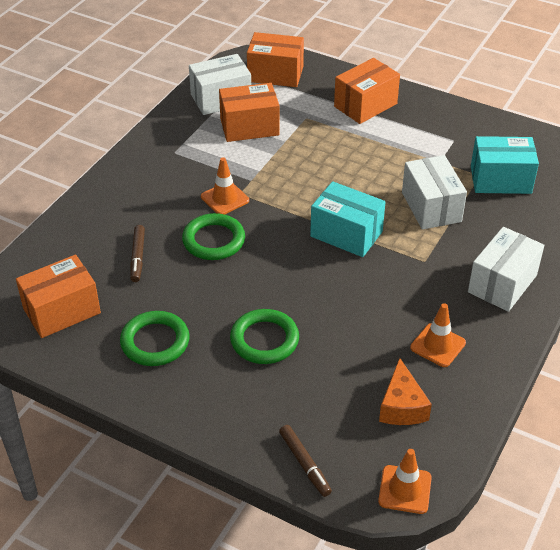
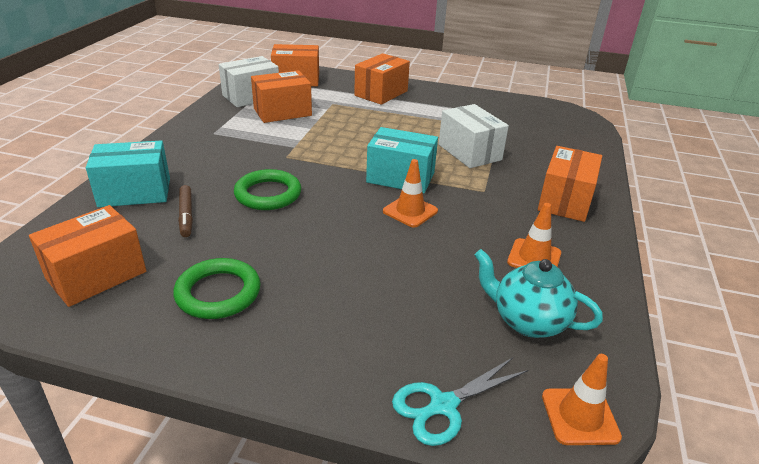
camera: 15 degrees left, 10 degrees down
(225, 198) = (271, 161): orange traffic cone -> orange traffic cone (410, 211)
(264, 340) = (348, 275): green ring -> none
(304, 464) = (443, 405): brown marker -> turquoise scissors
(402, 406) = (527, 321): orange cheese -> turquoise teapot
(500, 180) = (518, 130): turquoise box -> turquoise box (135, 192)
(502, 283) = (565, 201): white box -> orange box

